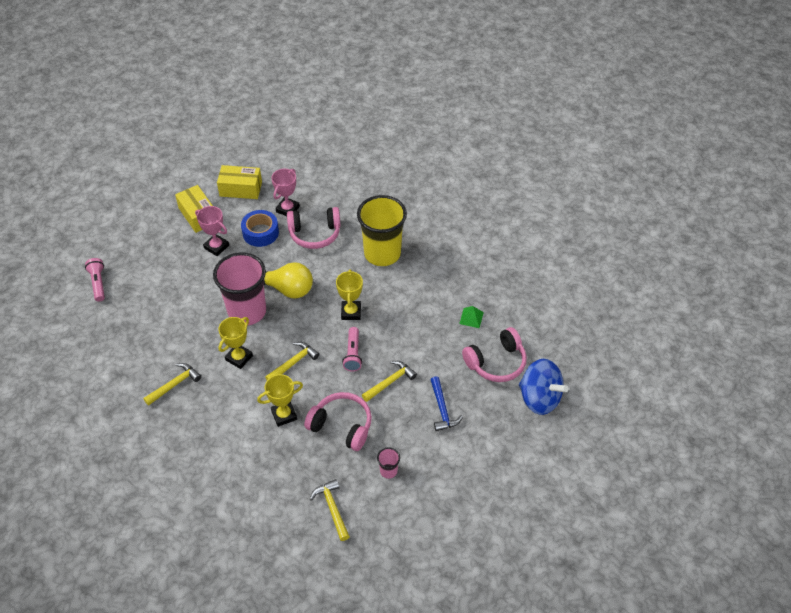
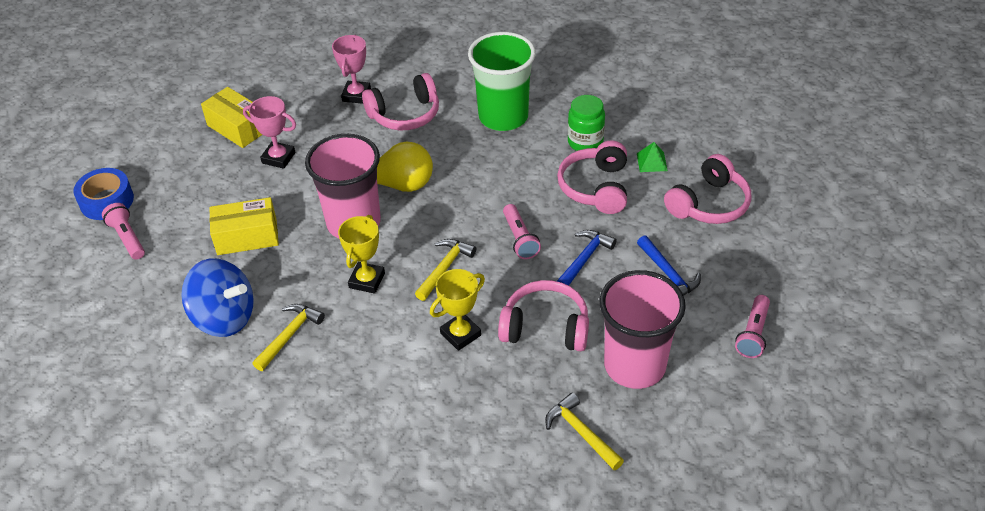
camera: 15 degrees left, 5 degrees down
(241, 189) = (283, 86): yellow box -> yellow box (247, 237)
(260, 233) = (332, 129): blue tape -> blue tape (107, 201)
(351, 312) = (494, 191): yellow trophy -> none
(382, 253) = (503, 117): yellow cup -> green cup
(388, 471) = (634, 366): pink cup -> pink cup, size x2.47
(390, 382) = (584, 259): yellow hammer -> blue hammer
(422, 328) = (596, 187): none -> pink headphones
(431, 289) = (585, 142): none -> green jar
(479, 471) = (753, 333): none -> pink flashlight
(539, 398) = (783, 231): blue spinning top -> blue spinning top (224, 317)

